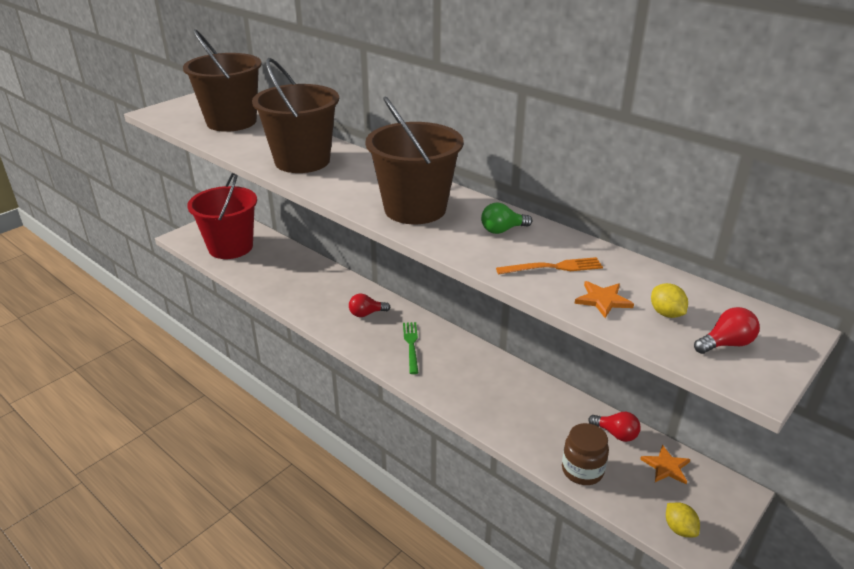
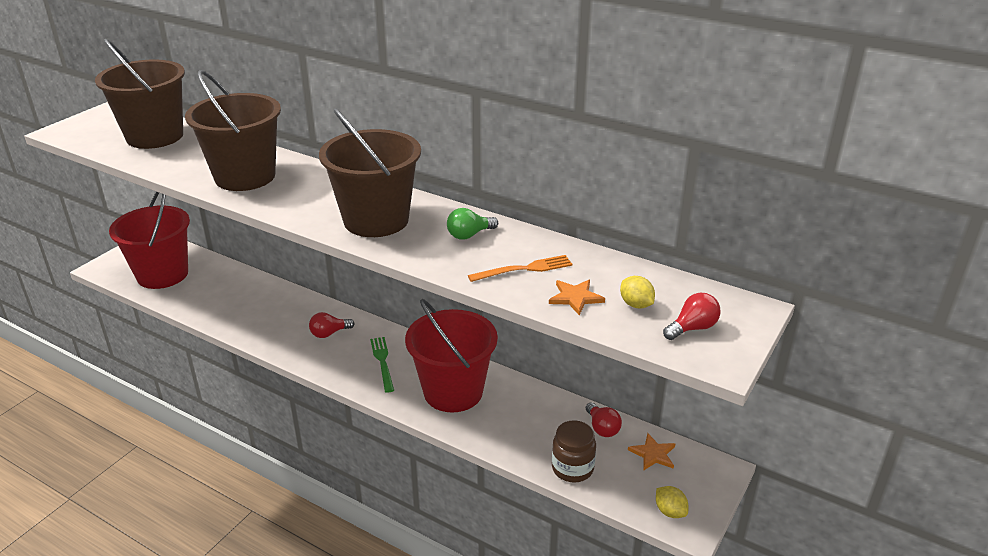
camera: 10 degrees left, 0 degrees up
(473, 381) = (453, 392): none -> red bucket
(616, 434) = (602, 428): red light bulb -> red light bulb turned 45 degrees clockwise

